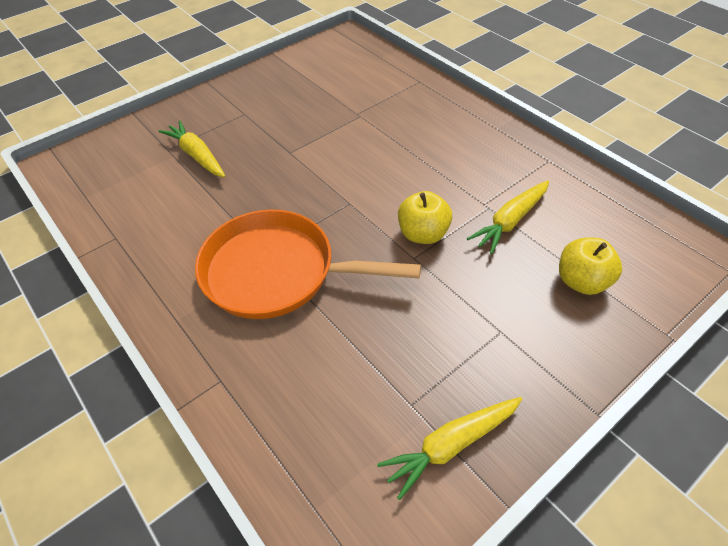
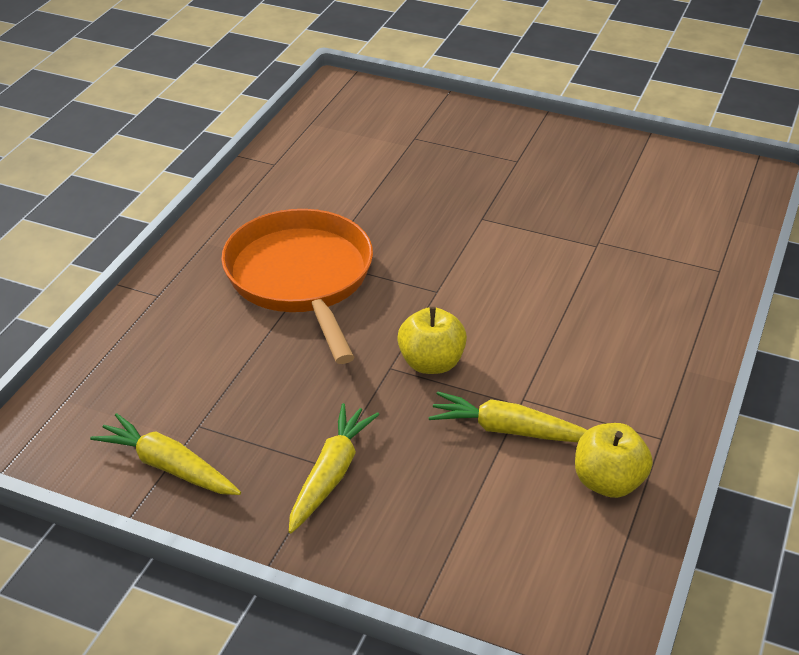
camera: 60 degrees right, 10 degrees down
(197, 156) = (421, 160): yellow carrot -> yellow carrot (331, 475)
(581, 281) = (452, 519): yellow apple -> yellow apple (608, 482)

